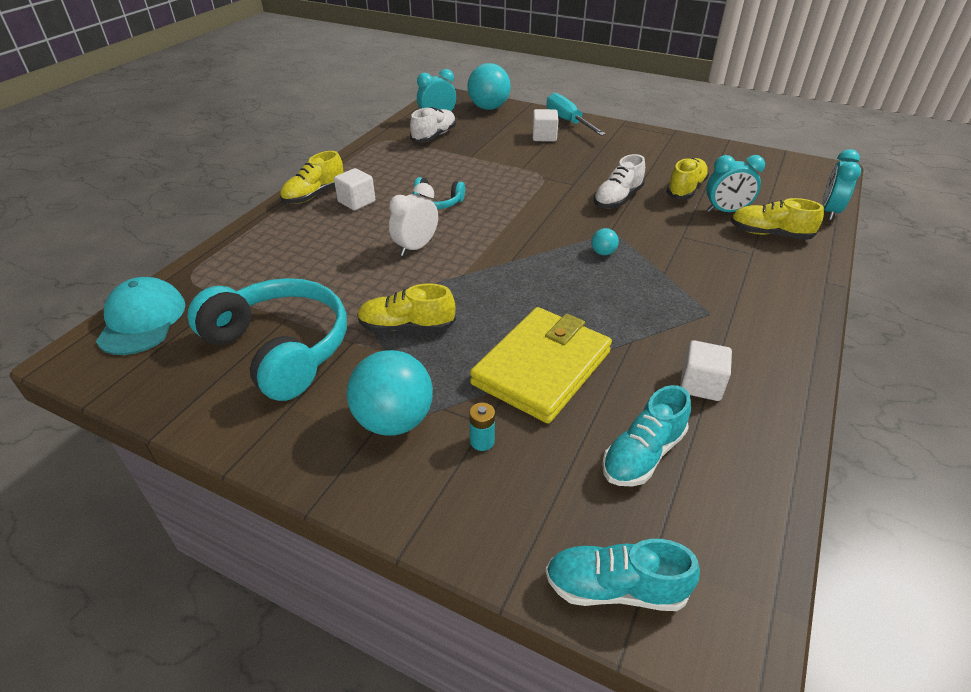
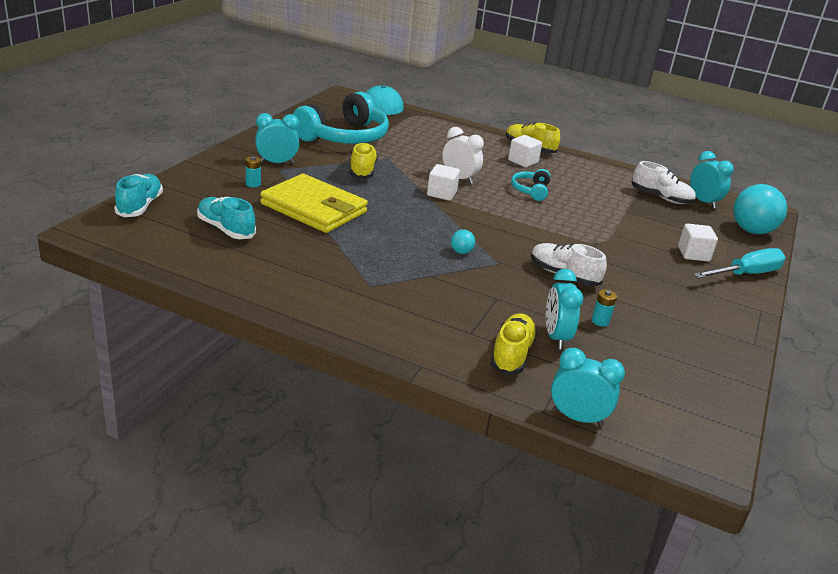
camera: 85 degrees right, 10 degrees down
(394, 420) = (277, 163): turquoise ball -> turquoise clock
(685, 189) = (600, 321): yellow shoe -> turquoise battery
(700, 384) = (284, 262): white cube -> white cube (441, 194)

